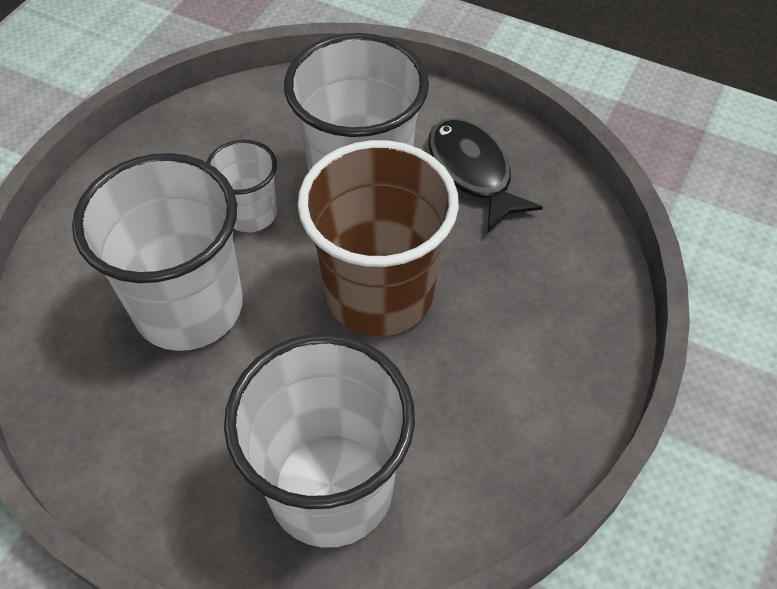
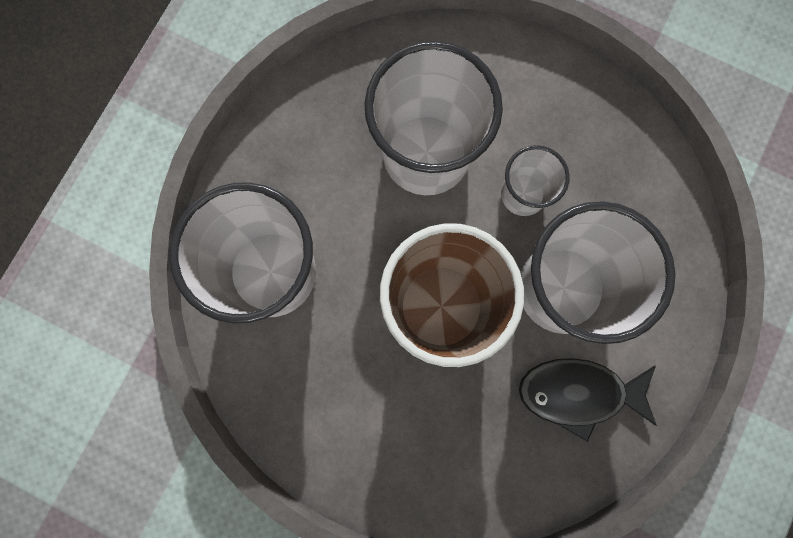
camera: 90 degrees right, 25 degrees up
(471, 173) = (578, 393): black fish -> black fish turned 150 degrees counterclockwise

